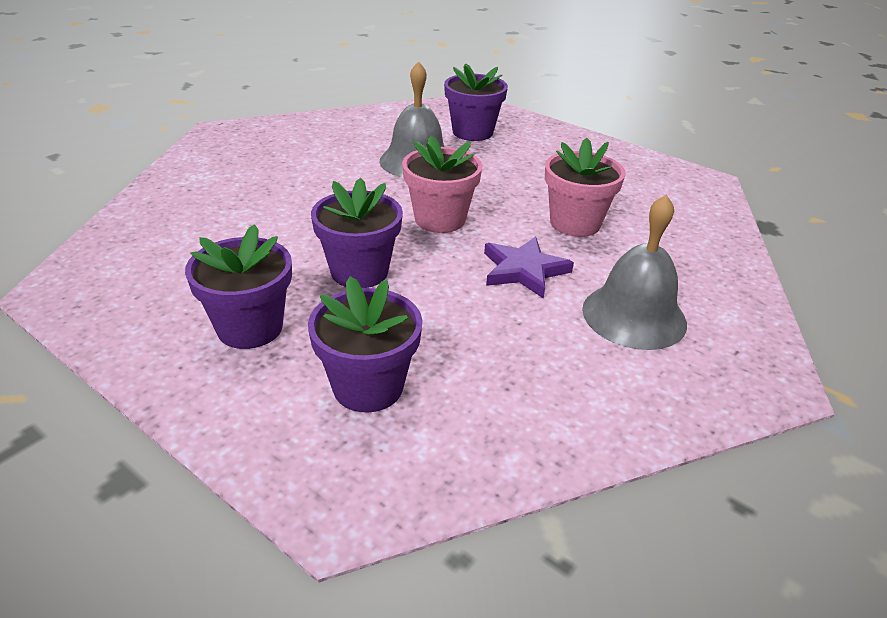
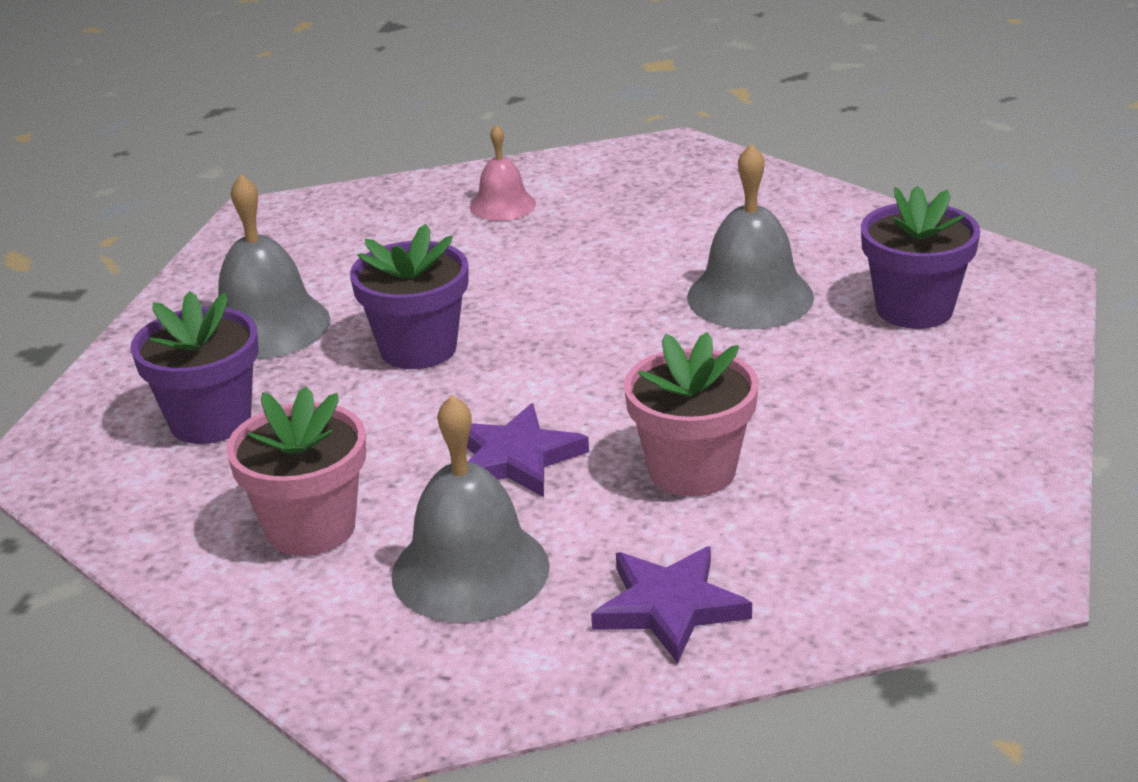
camera: 70 degrees right, 5 degrees down
(206, 196) = (502, 205): none -> pink bell
(250, 328) = (267, 326): purple flower pot -> grey bell
(440, 219) = (594, 362): pink flower pot -> pink flower pot (310, 528)
(696, 263) = (669, 607): none -> purple star

